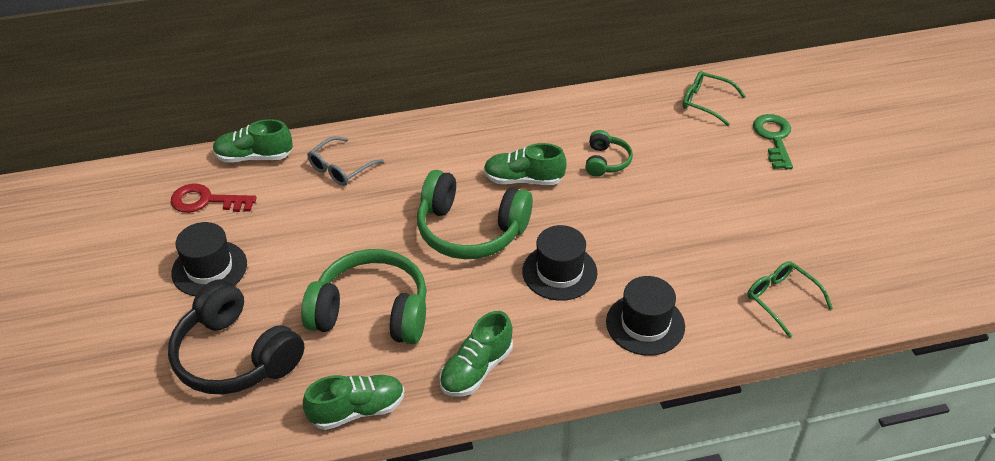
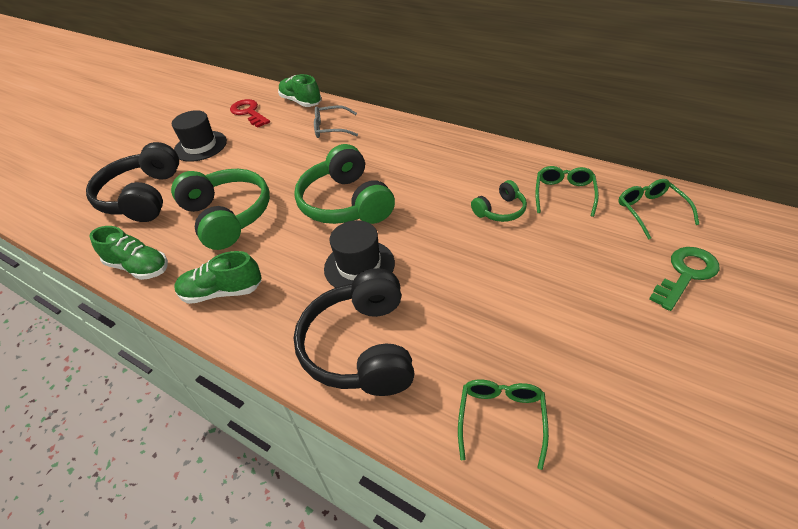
camera: 50 degrees right, 0 degrees up
(523, 179) = (424, 191): green shoe -> none
(635, 121) = (564, 194): none -> green glasses
(645, 324) = (361, 347): black hat -> black headphones

